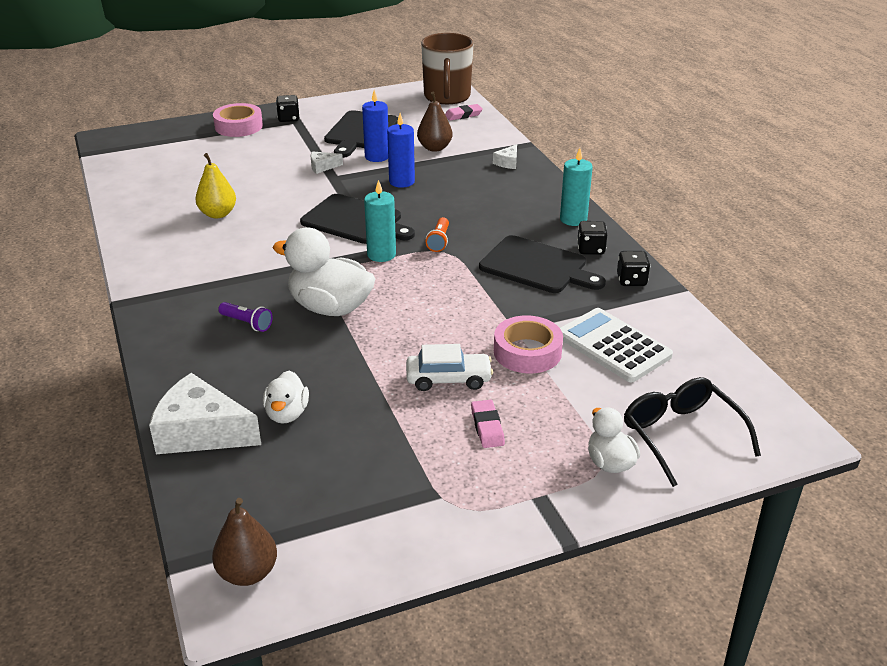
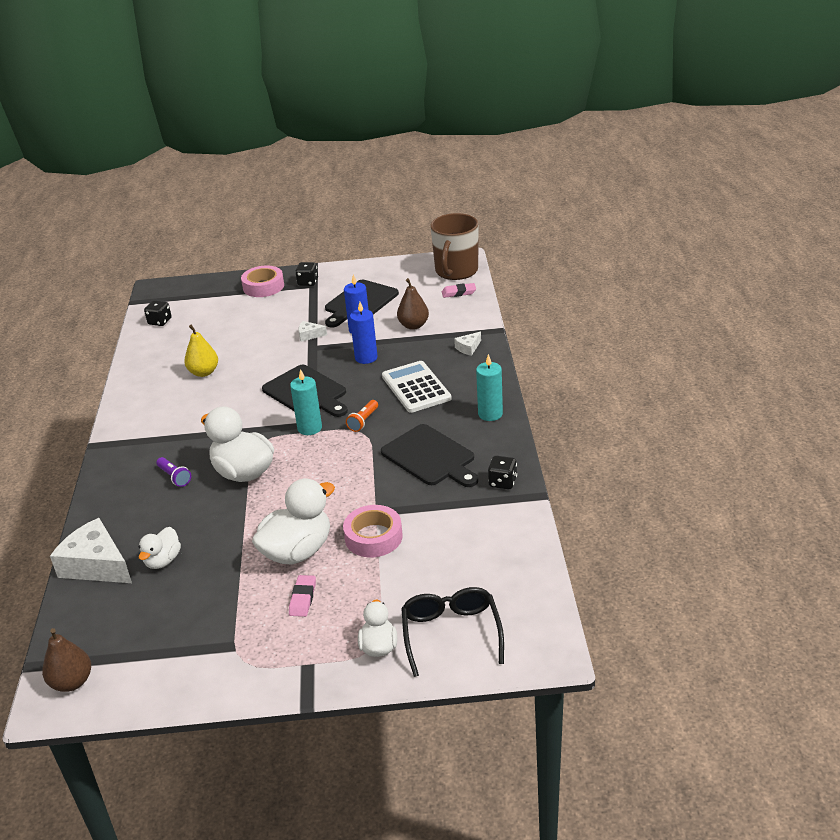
camera: 20 degrees right, 0 degrees up
(448, 379) = (297, 551): white car -> white duck
(591, 249) = (486, 446): black dice -> black dice (160, 321)
(613, 346) = (447, 543): white calculator -> white calculator (416, 387)

